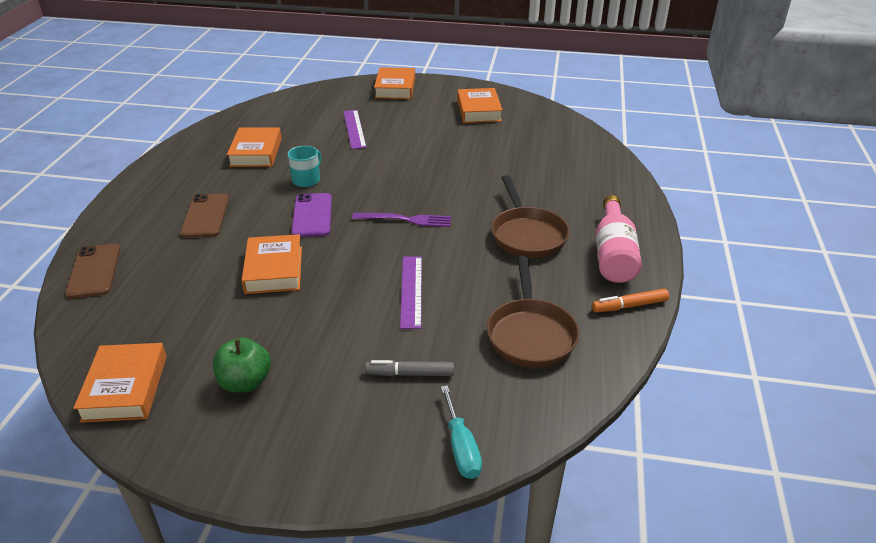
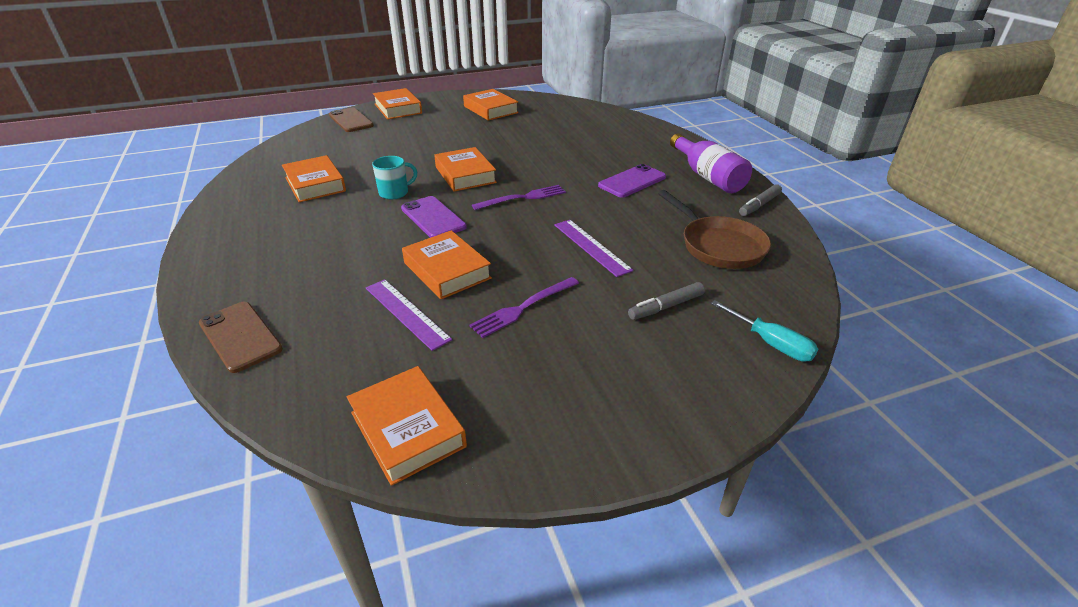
camera: 30 degrees left, 0 degrees up
(205, 216) = (320, 248): brown phone -> brown phone (351, 120)
(245, 382) = (530, 371): green apple -> none
(295, 326) = (523, 308): none -> purple fork
(307, 180) = (394, 193): turquoise mug -> turquoise mug turned 60 degrees clockwise
(354, 129) = (395, 145): purple ruler -> purple ruler (406, 313)
(381, 179) = (465, 175): none -> orange book
(527, 235) = (632, 181): brown pan -> purple phone
(613, 254) = (707, 176): pink bottle -> purple bottle
(629, 306) = (759, 205): orange marker -> grey marker

